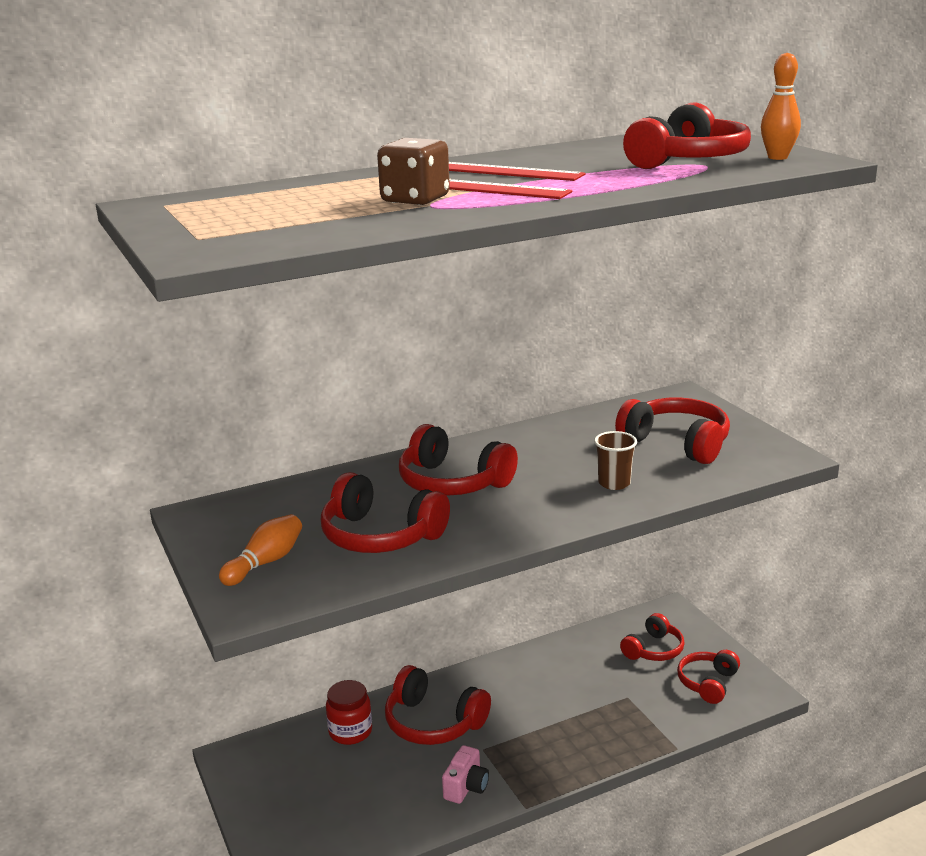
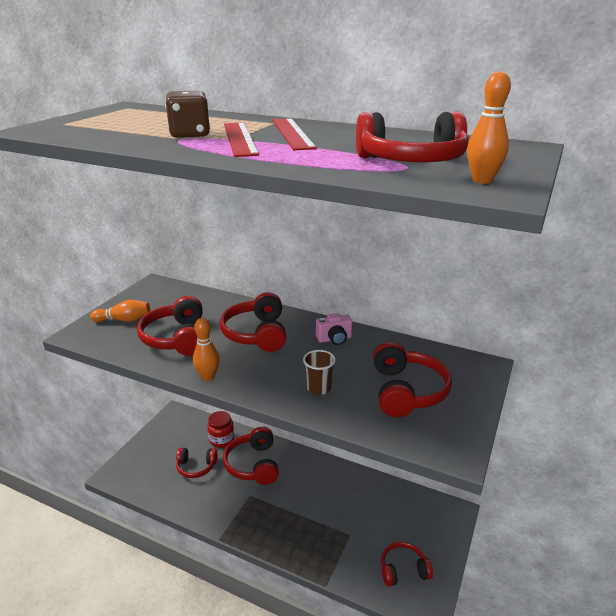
camera: 50 degrees right, 5 degrees up
(466, 787) = (216, 505): pink camera -> pink camera (334, 339)
(503, 539) = (208, 377): none -> orange bowling pin
(653, 650) = (406, 524): red headphones -> red headphones (196, 467)

